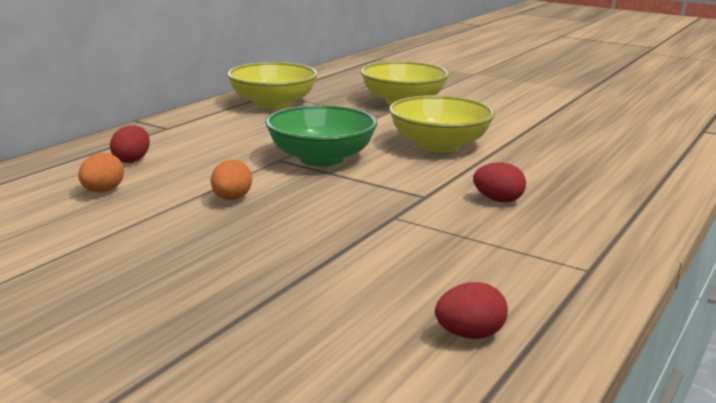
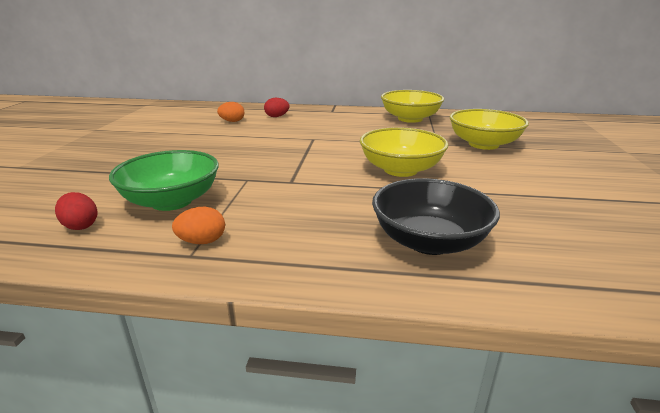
camera: 65 degrees right, 5 degrees up
(232, 199) = (242, 142): orange egg -> orange egg (202, 241)
(321, 158) = (327, 146): green bowl -> green bowl (172, 201)
(498, 200) = (306, 204): red egg -> none
(606, 172) = (429, 241): none -> black bowl

